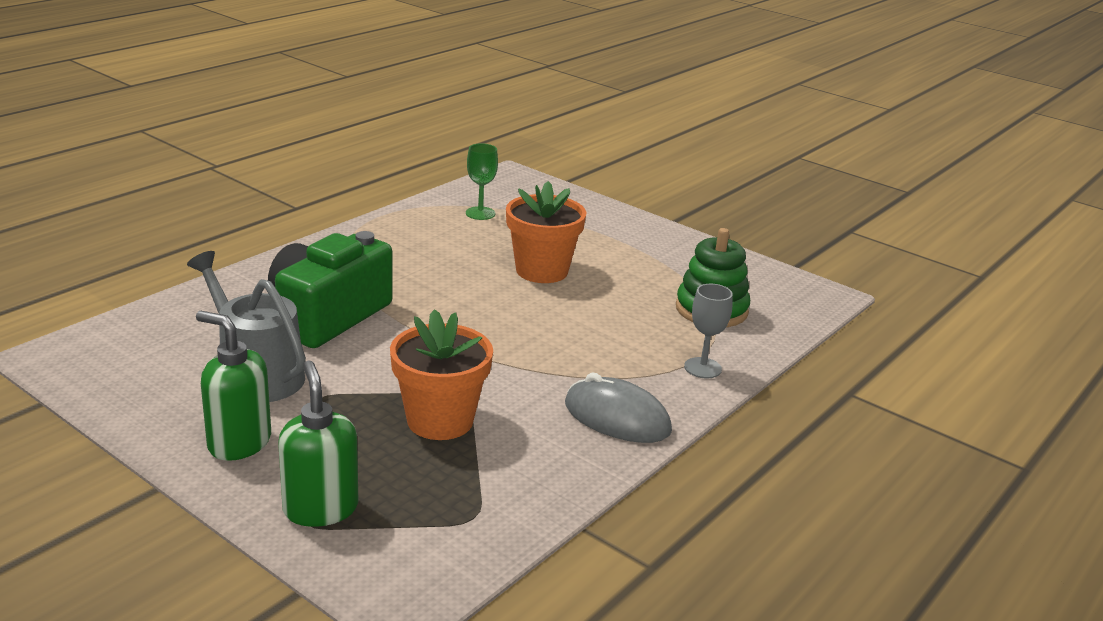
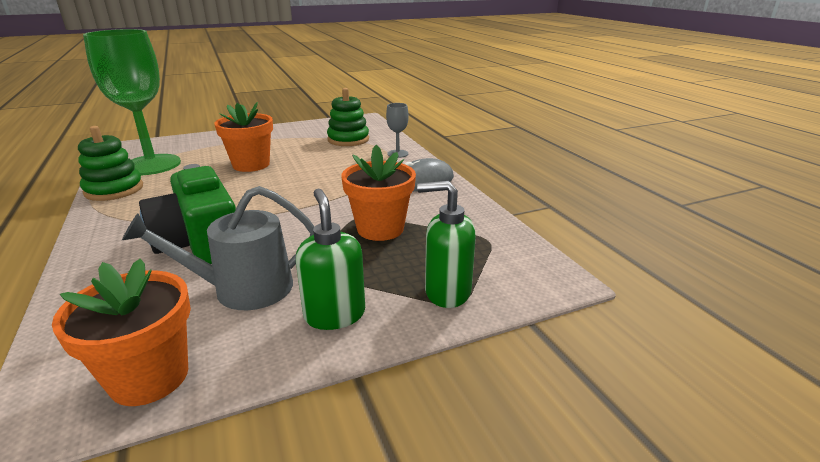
camera: 60 degrees left, 0 degrees up
(111, 379) = (149, 377): none -> orange flower pot
(239, 443) = (334, 314): green soap dispenser -> green soap dispenser turned 105 degrees clockwise
(401, 222) = (114, 190): none -> green stacking toy
(480, 213) = (152, 165): green goblet -> green goblet, size x2.40

